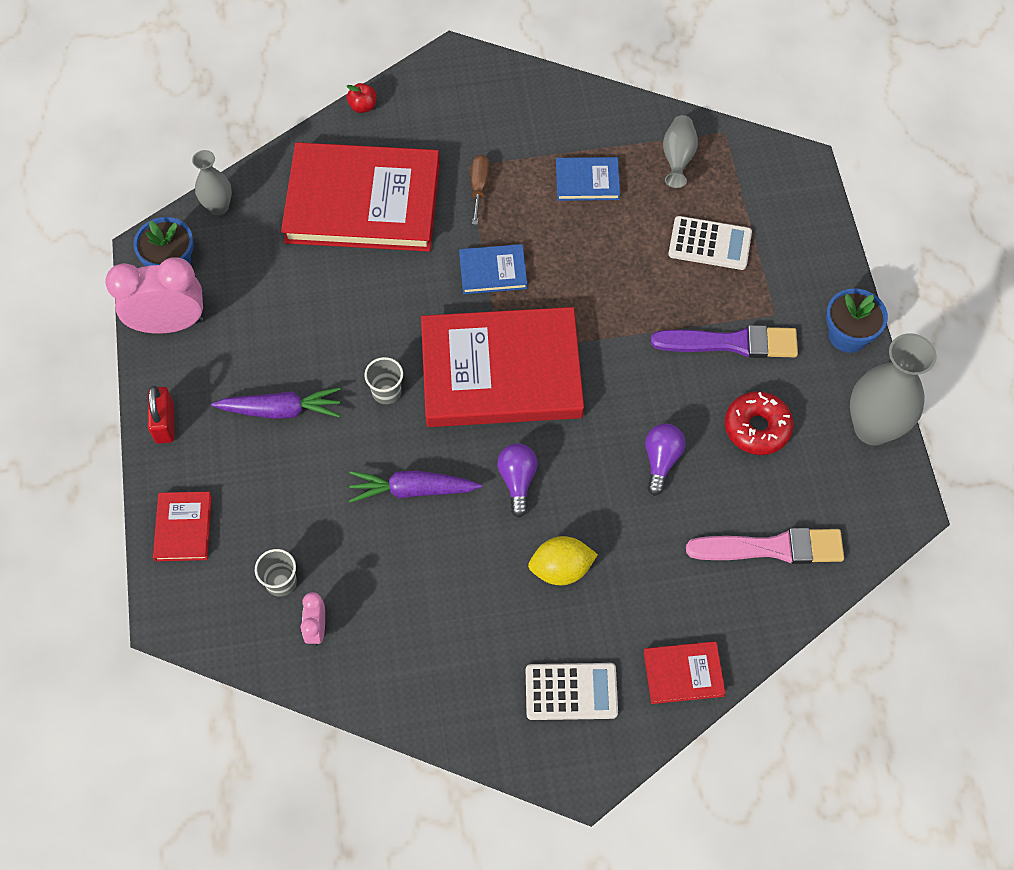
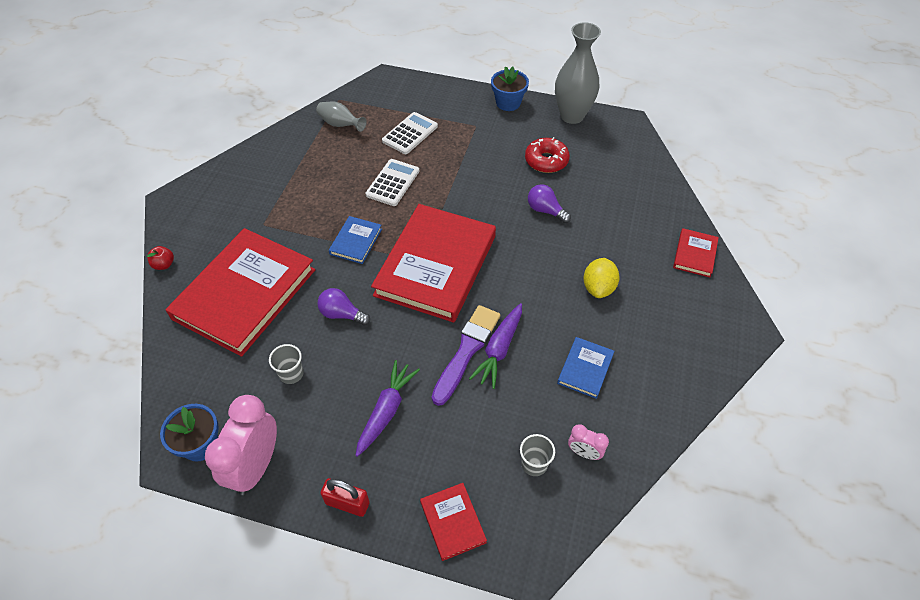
camera: 65 degrees left, 10 degrees down
(183, 528) = (452, 522): red book -> red book turned 45 degrees clockwise
(218, 207) = (173, 390): grey vase -> none
(386, 392) = (411, 336): grey cup -> grey cup (291, 374)
(479, 187) = (285, 225): brown screwdriver -> none
(517, 481) = (522, 287): purple light bulb -> purple light bulb (342, 314)
(571, 691) = (688, 315): white calculator -> white calculator (393, 183)
(587, 181) = (323, 170): blue book -> blue book (585, 369)
(731, 343) = (483, 150): purple brush -> purple brush (466, 351)
(772, 548) = (628, 184): pink brush -> none

